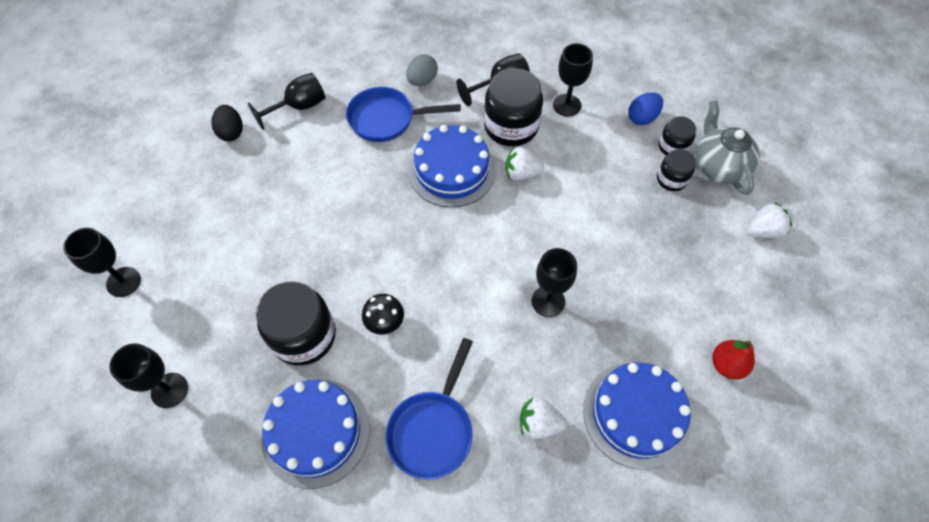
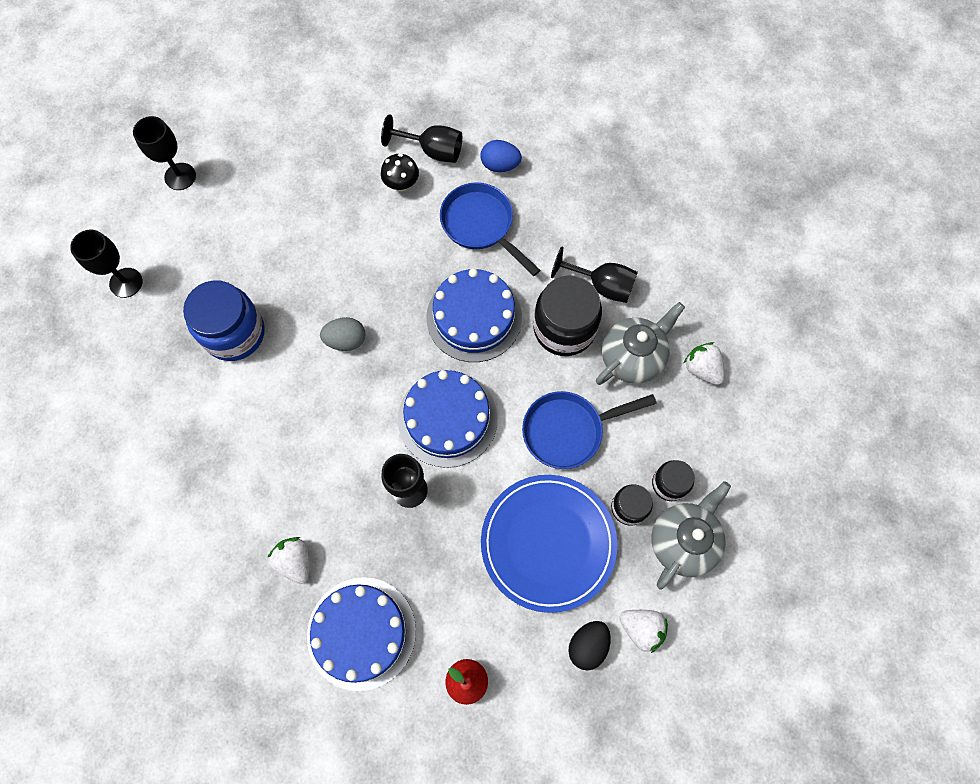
camera: 50 degrees right, 10 degrees up
(231, 132) = (364, 126): black egg -> black egg (587, 645)
(303, 336) = (234, 333): black jar -> blue jar
(315, 432) = (168, 405): blue cake -> blue cake (447, 418)
(385, 323) = (290, 381): black mushroom -> black mushroom (401, 184)
(422, 80) = (548, 218): grey egg -> grey egg (346, 340)
(433, 429) = (231, 485): blue pan -> blue pan (568, 430)
(521, 173) = (520, 375): white strawberry -> white strawberry (702, 369)
(567, 105) = (632, 357): black goblet -> grey teapot
(642, 118) = (679, 433): blue egg -> blue egg (500, 165)
(660, 242) = (548, 543): none -> blue plate

